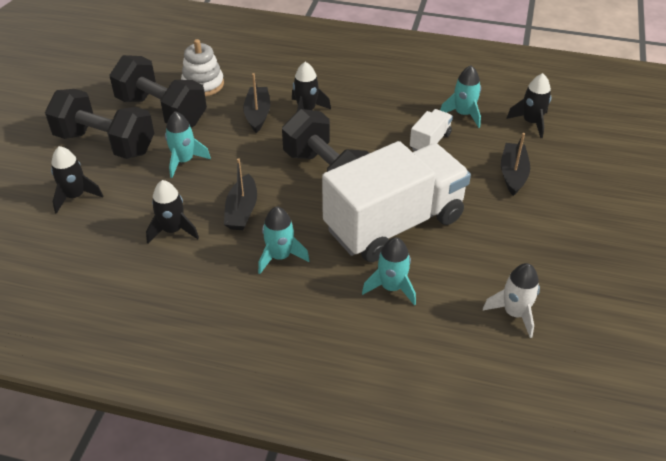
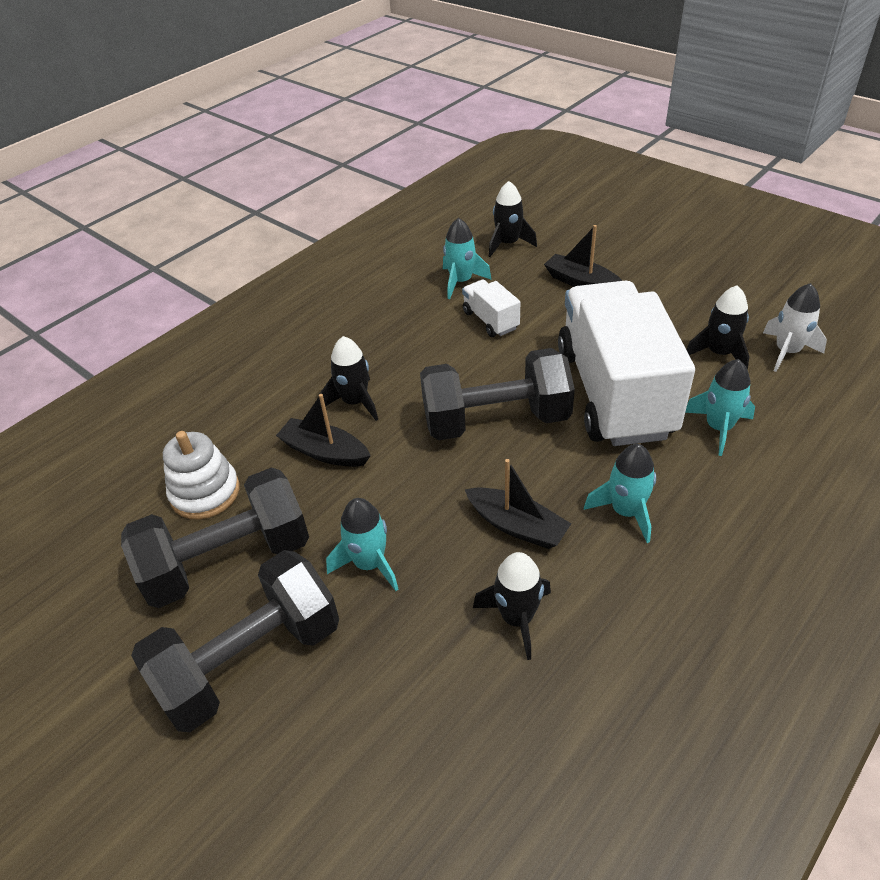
camera: 60 degrees left, 0 degrees up
(75, 196) = (360, 740): black rocket -> black rocket (719, 353)

